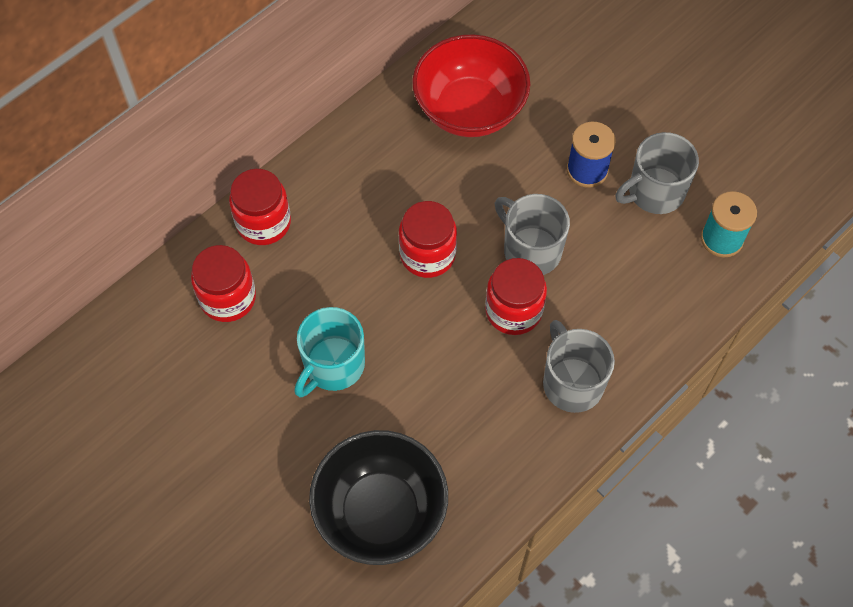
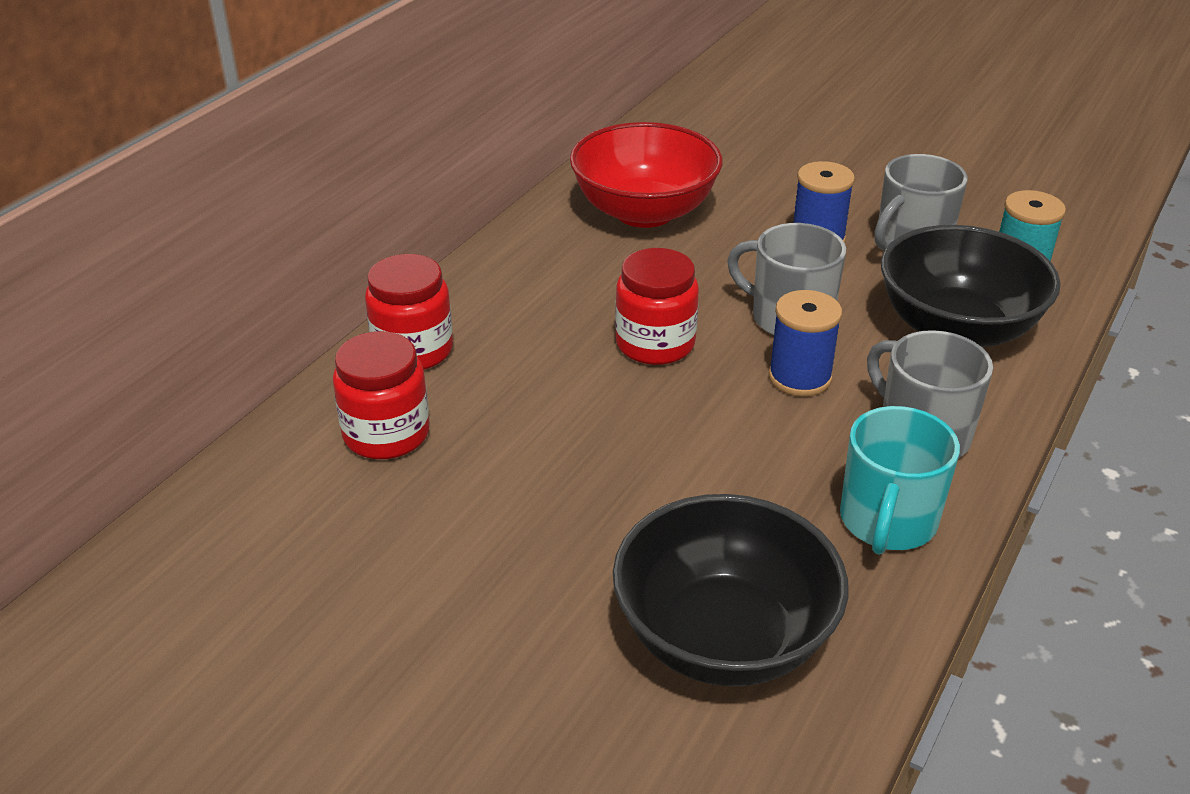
camera: 15 degrees left, 25 degrees down
(333, 365) = (572, 478): turquoise mug -> turquoise mug (887, 521)
(513, 310) = (800, 377): red jar -> blue spool
(644, 289) = (956, 329): none -> black bowl

